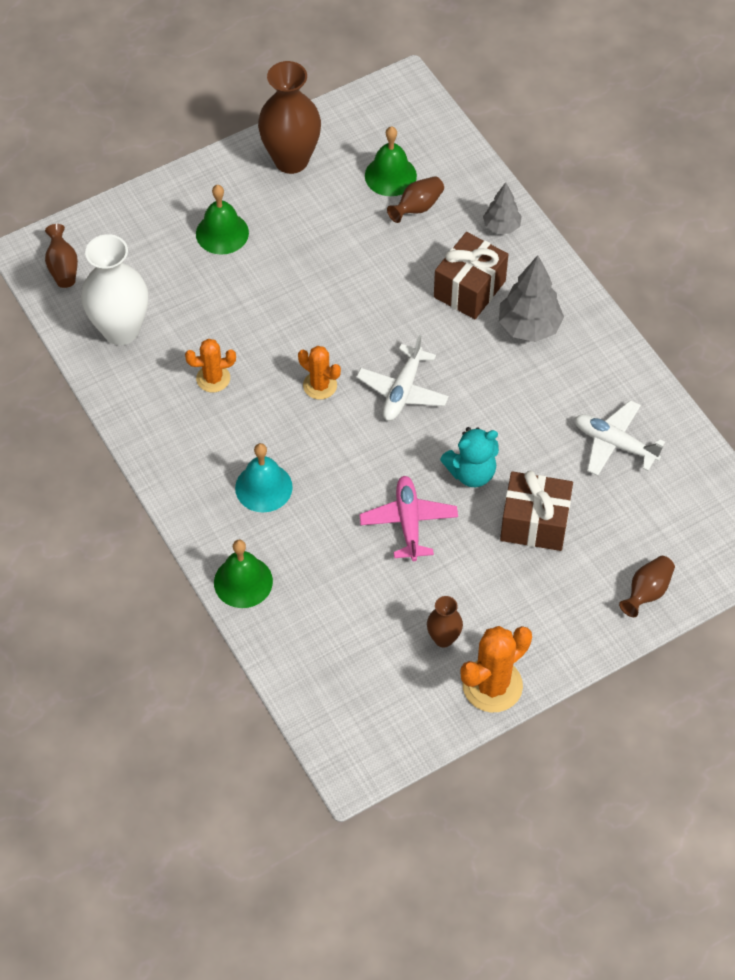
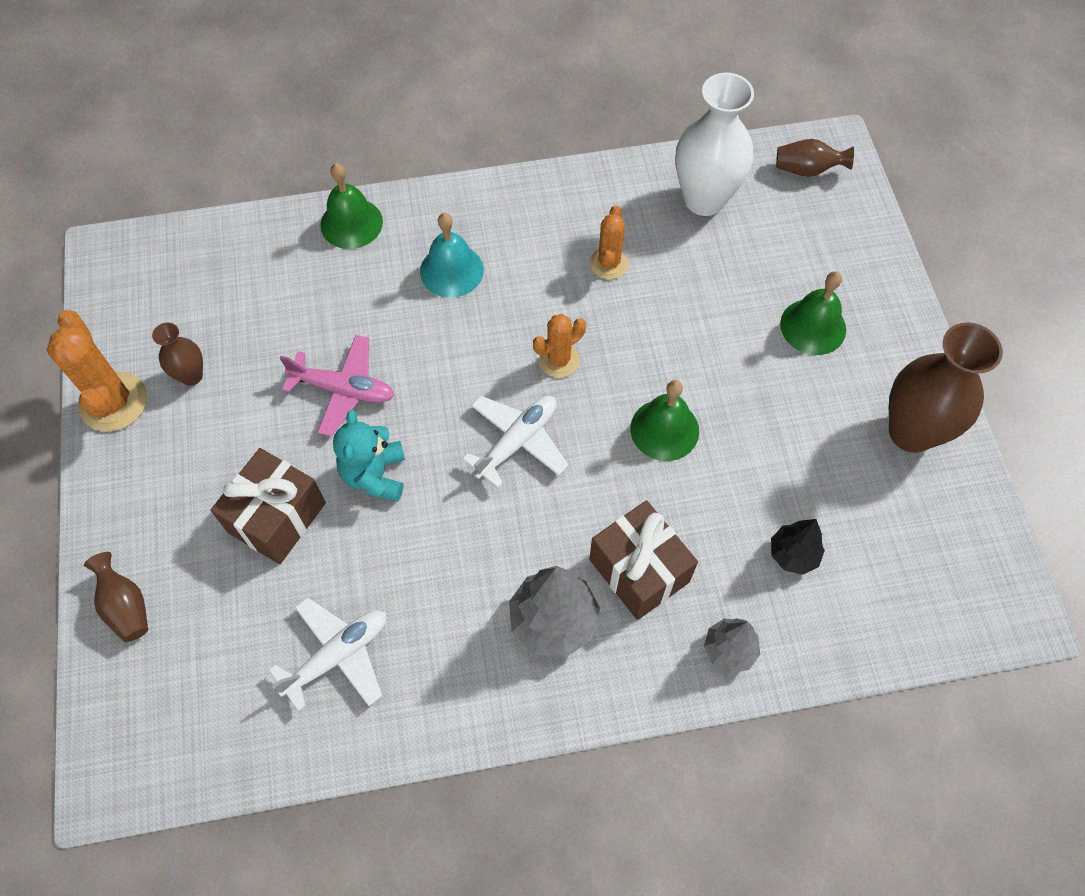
camera: 110 degrees right, 5 degrees up
(390, 175) = (856, 540): green bell -> green bell (664, 429)
(402, 390) = (517, 442): white plane -> white plane turned 90 degrees clockwise
(417, 207) = (793, 554): brown vase -> black tree

